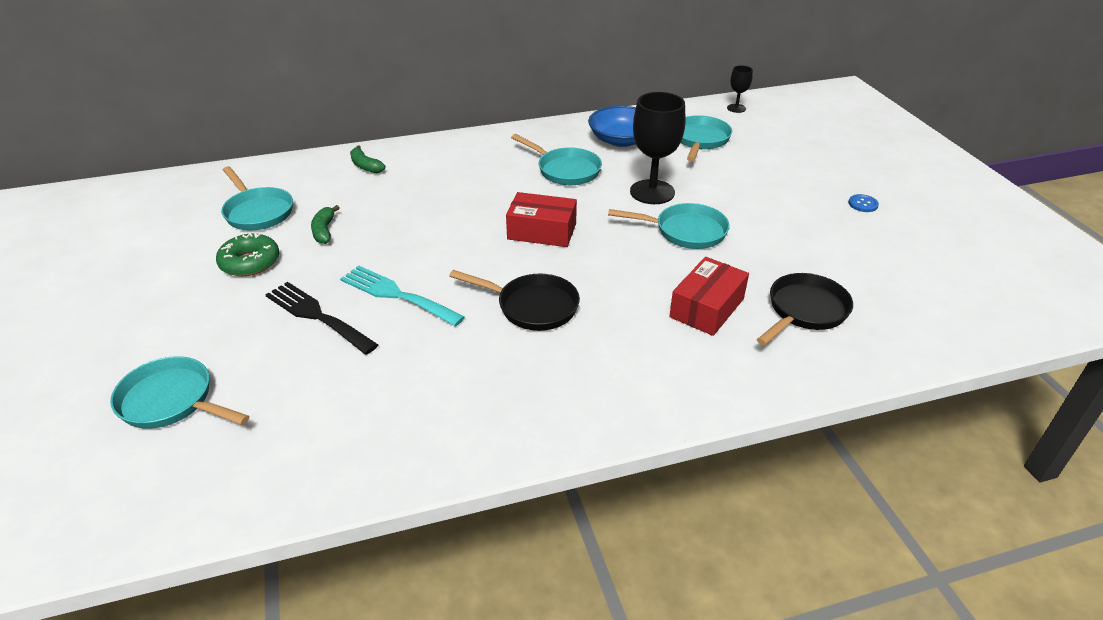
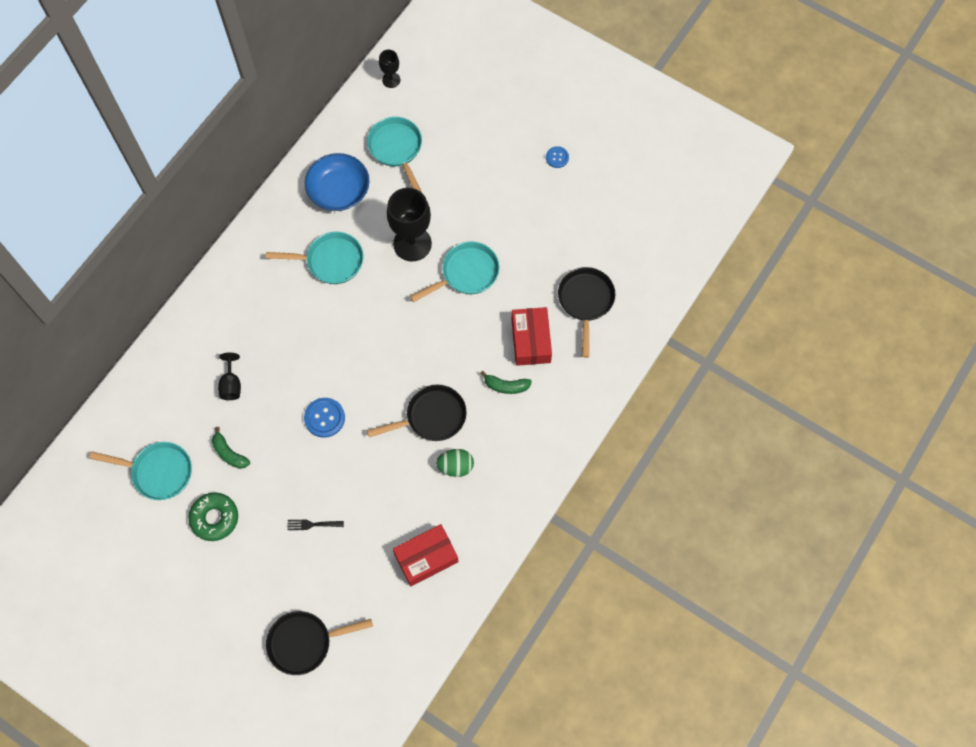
camera: 40 degrees left, 30 degrees up
(171, 401) = (304, 642): turquoise pan -> black pan
(317, 316) = (312, 524): black fork -> black fork, size x0.50
(365, 166) = (177, 365): green banana -> green banana (506, 386)
(387, 195) = (231, 385): none -> black goblet
(396, 295) = (341, 471): turquoise fork -> none
(432, 253) = (324, 418): none -> blue button
(510, 358) = (455, 466): none -> green egg
(542, 231) = (375, 343): red box -> red box (426, 557)

